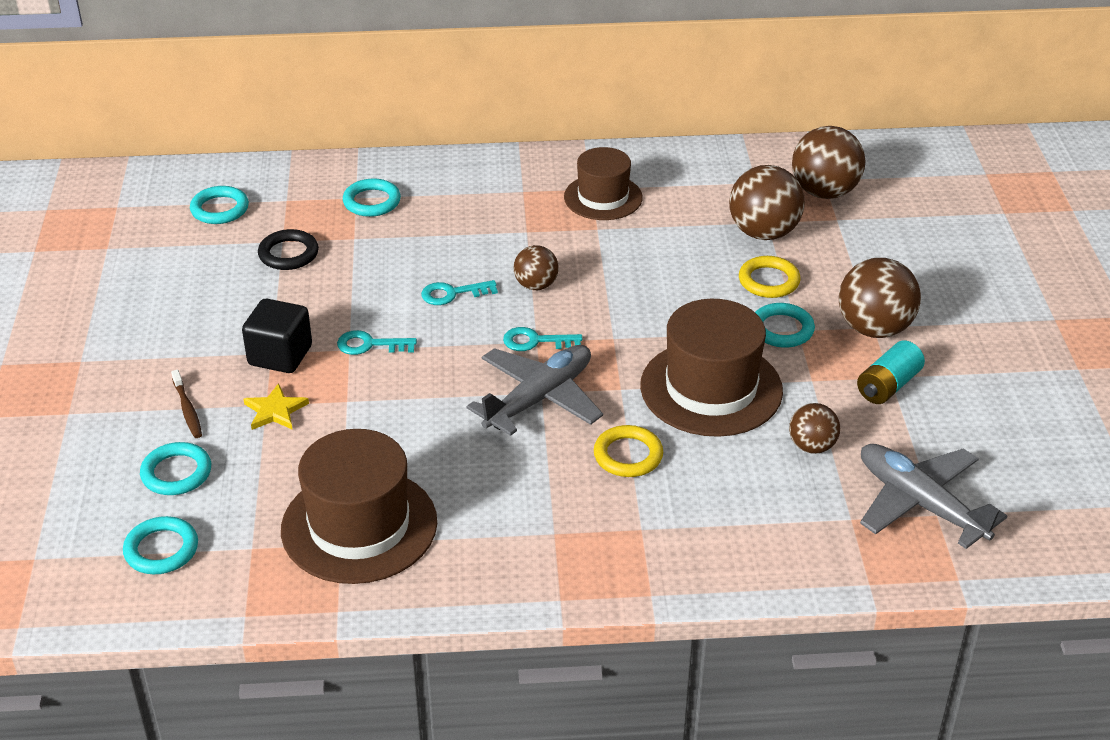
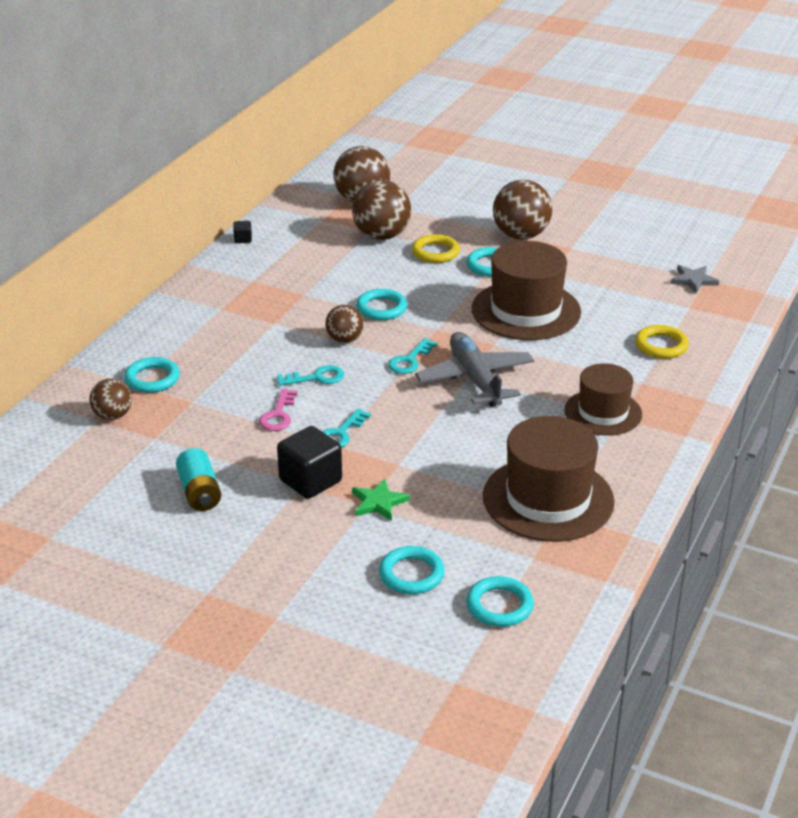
camera: 60 degrees left, 5 degrees down
(187, 409) = (335, 548): brown toothbrush -> none
(220, 209) = (67, 458): turquoise ring -> turquoise ring (381, 308)
(275, 411) = (378, 502): yellow star -> green star
(288, 254) = (177, 439): black ring -> none
(371, 295) = (278, 415): none -> pink key
(453, 294) = (316, 378): turquoise key -> turquoise key turned 120 degrees counterclockwise
(603, 197) = (270, 279): brown hat -> brown hat (603, 412)
(628, 455) = (566, 364): yellow ring -> yellow ring (661, 345)
(661, 152) = (243, 239): none -> black cube
(812, 446) = (613, 296): brown ball -> brown ball (112, 416)
(888, 386) = (579, 251): turquoise battery -> turquoise battery (199, 492)
(920, 503) = (693, 280): grey plane -> grey star

